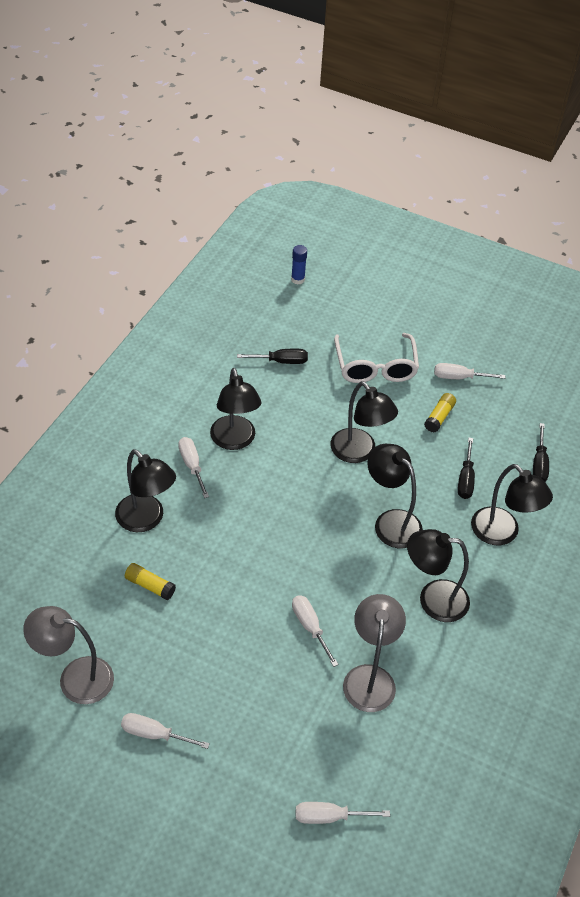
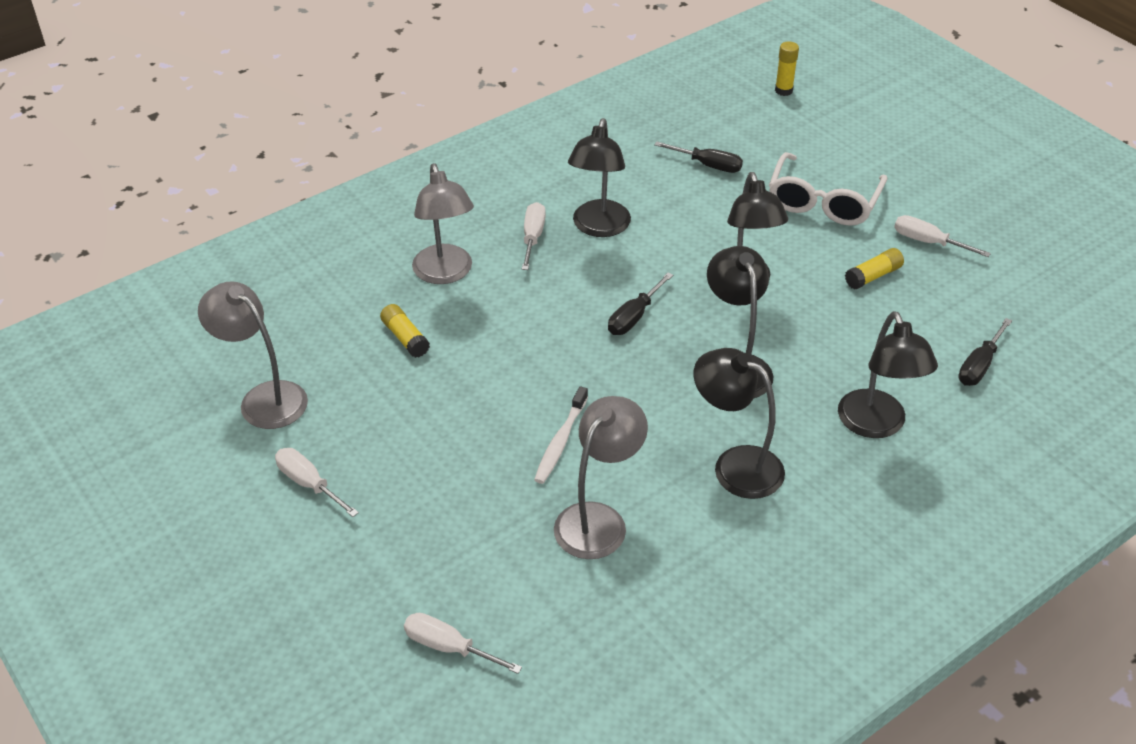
camera: 30 degrees right, 5 degrees down
(146, 520) = (445, 273): black lamp -> grey lamp
(298, 279) = (783, 90): blue glue stick -> yellow glue stick
(310, 627) = (560, 441): white screwdriver -> white toothbrush
(465, 479) = (865, 351): black screwdriver -> black screwdriver (634, 317)

